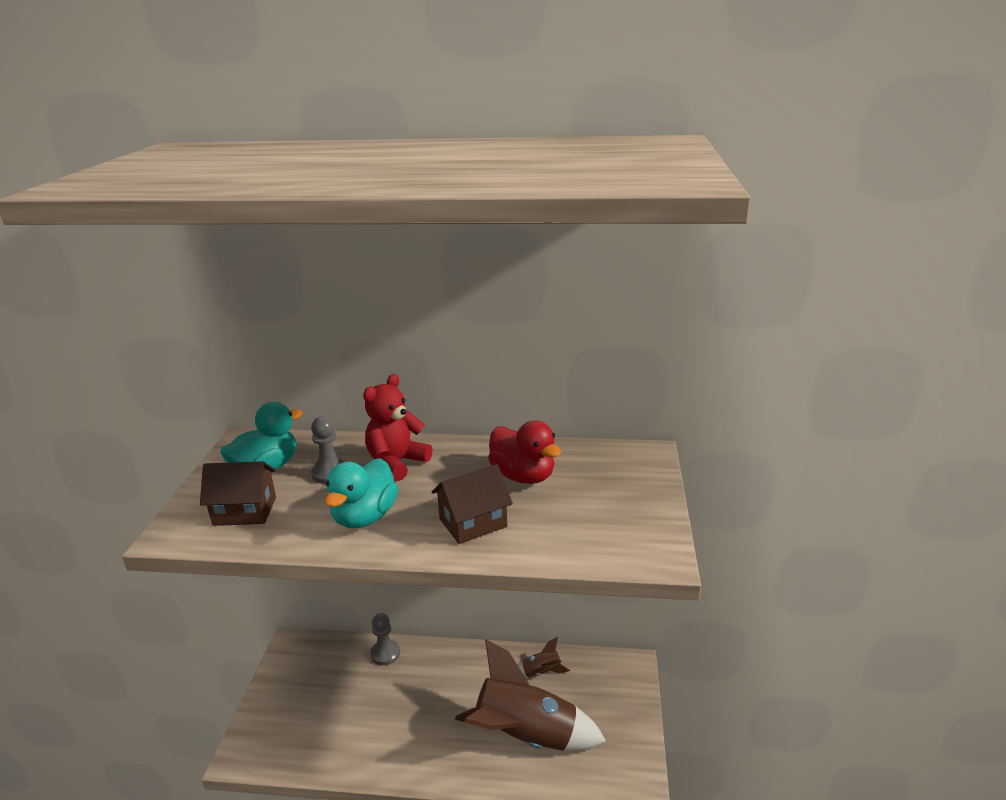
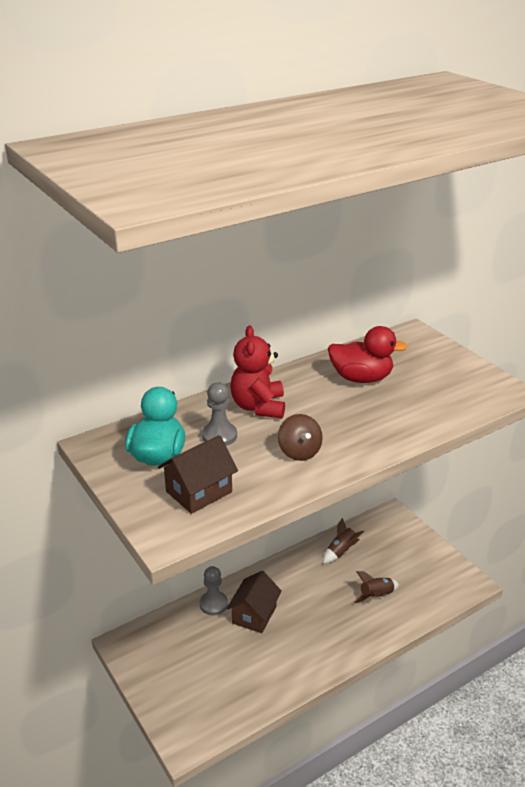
camera: 40 degrees left, 5 degrees up
(365, 517) = (299, 452): turquoise duck -> brown spinning top
(473, 523) = (377, 421): brown house -> brown house (254, 614)
(526, 736) = (376, 596): brown rocket -> brown rocket, size x0.42

